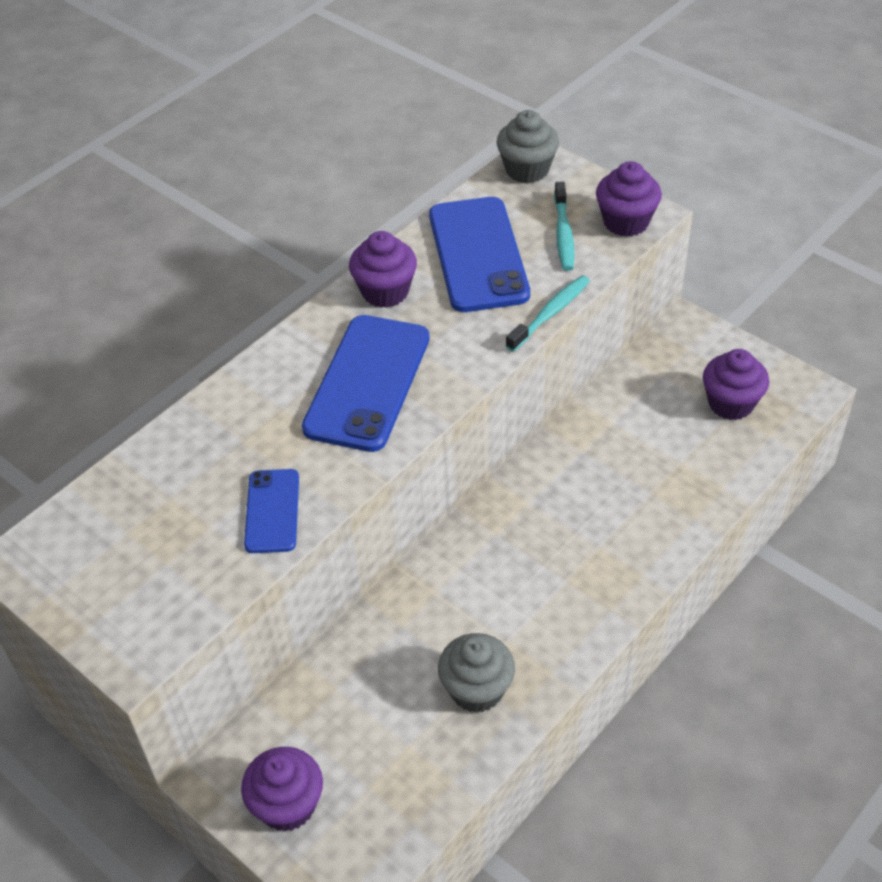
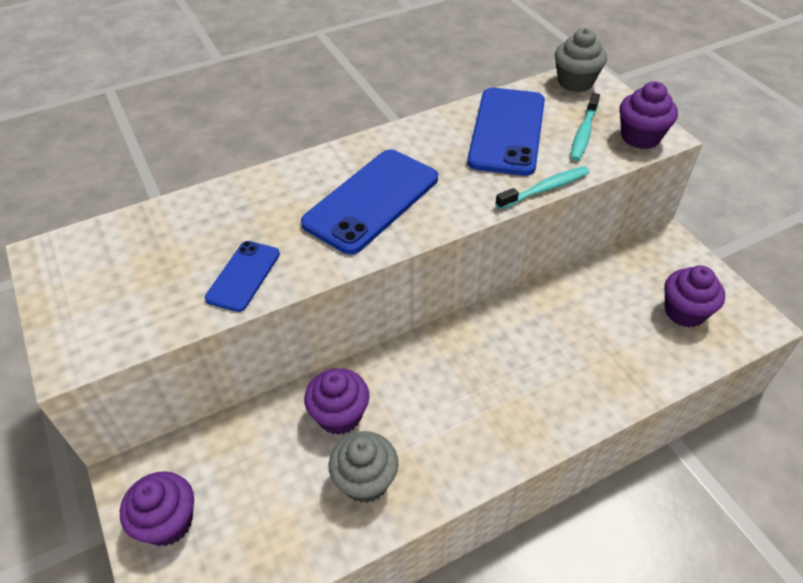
camera: 20 degrees right, 0 degrees up
(385, 291) = (421, 139): purple cupcake -> purple cupcake (339, 415)

